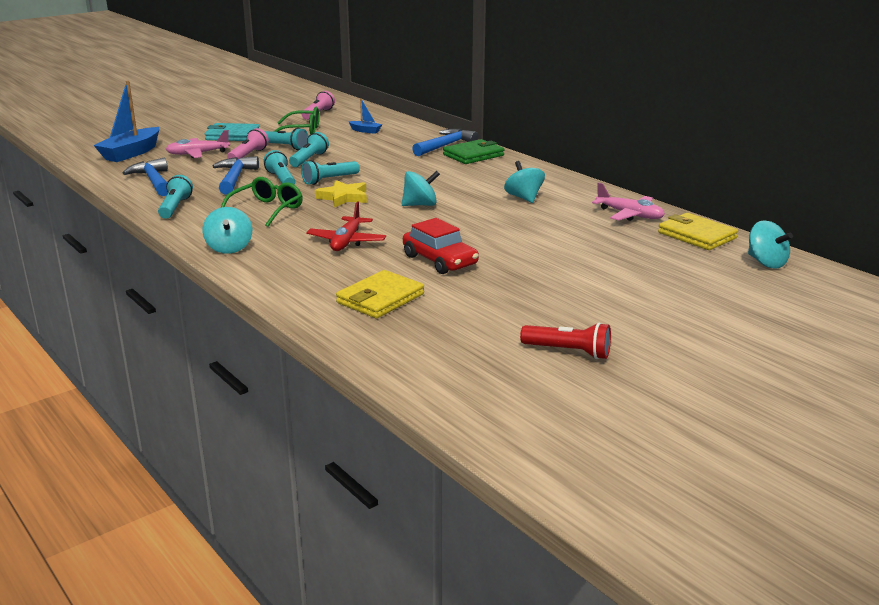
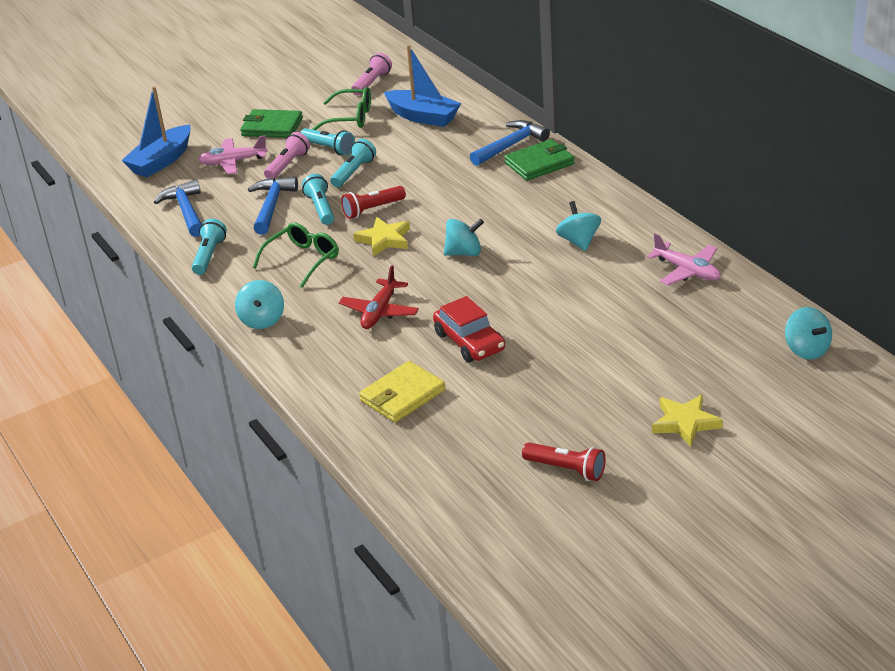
camera: 10 degrees right, 10 degrees up
(233, 135) = (272, 127): turquoise wallet -> green wallet
(329, 180) = (372, 209): turquoise flashlight -> red flashlight
(365, 131) = (423, 117): blue boat -> blue boat, size x2.02
(675, 314) = (685, 423): none -> yellow star
(697, 235) = (749, 306): yellow wallet -> none

